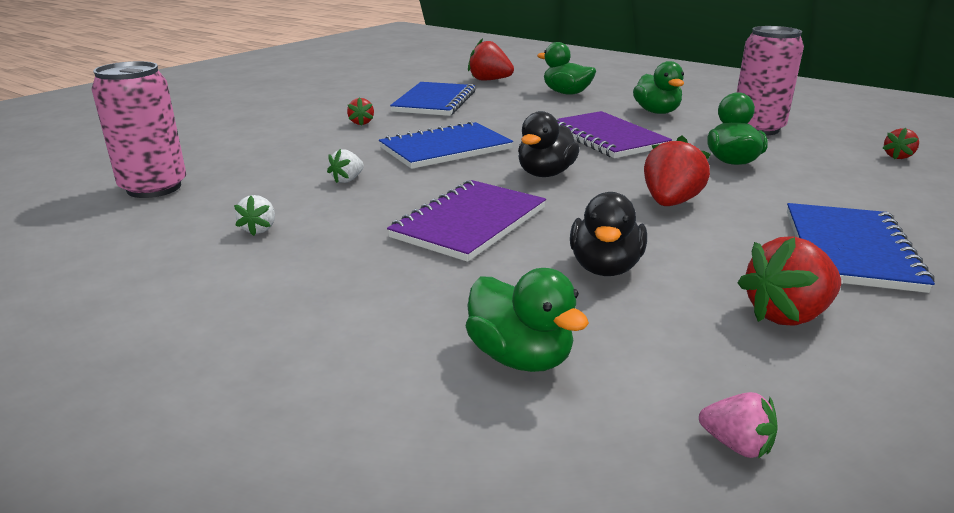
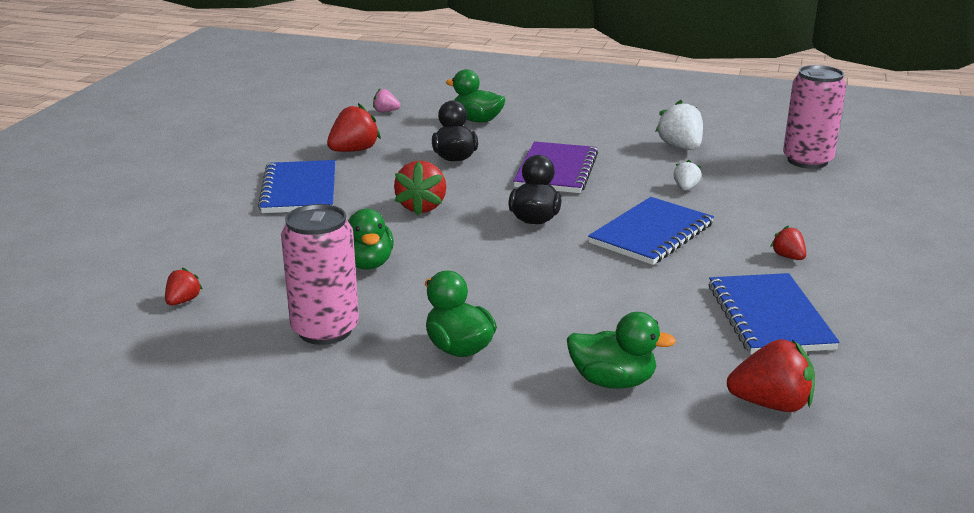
camera: 160 degrees right, 0 degrees up
(259, 229) = (680, 148): white strawberry -> white strawberry, size x1.80
(606, 137) = (503, 279): purple notebook -> none

